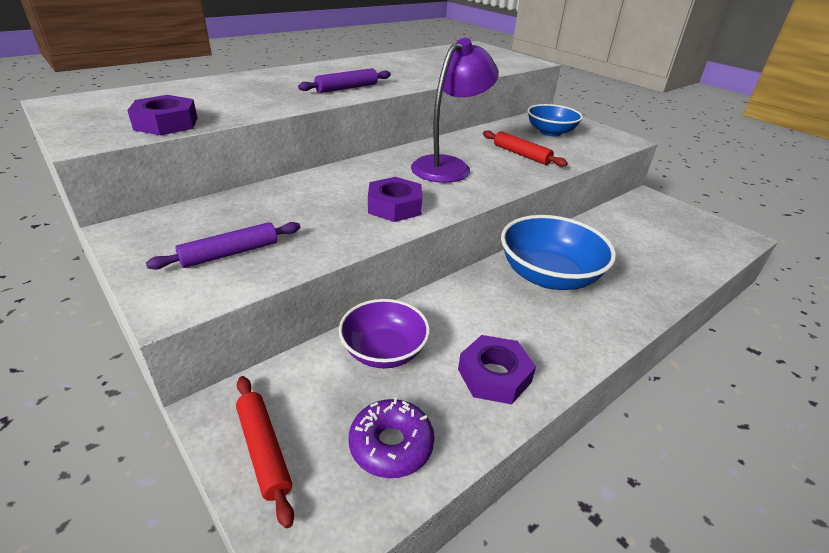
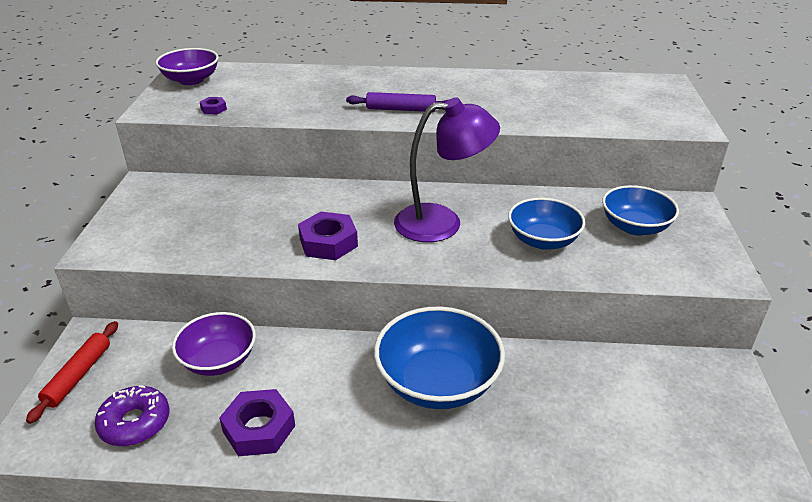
camera: 45 degrees right, 0 degrees up
(87, 109) = (191, 80): none -> purple bowl
(166, 123) = (213, 109): purple nut -> purple nut, size x0.50
(230, 253) = (171, 229): purple rolling pin -> none
(521, 154) = (543, 240): red rolling pin -> blue bowl

